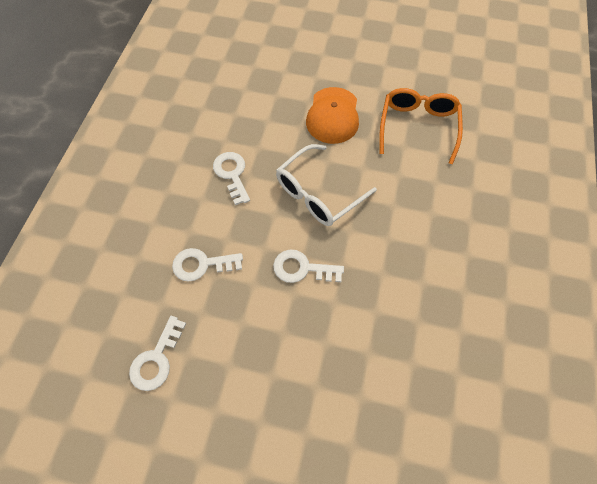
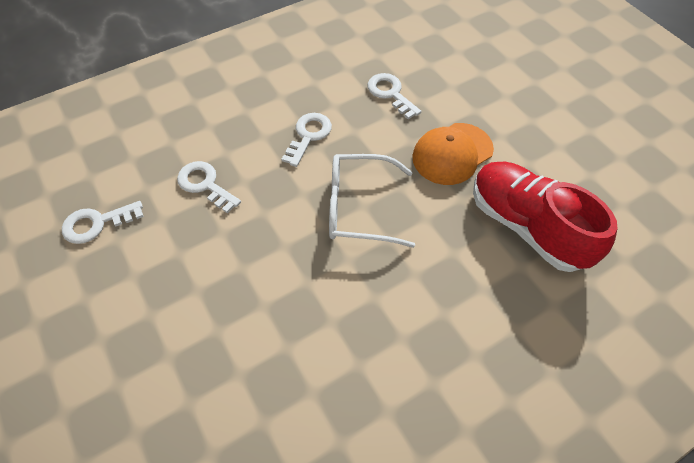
camera: 45 degrees right, 5 degrees down
(302, 268) = (272, 255): white key -> white key (390, 93)
(418, 127) = (526, 226): orange glasses -> red shoe

